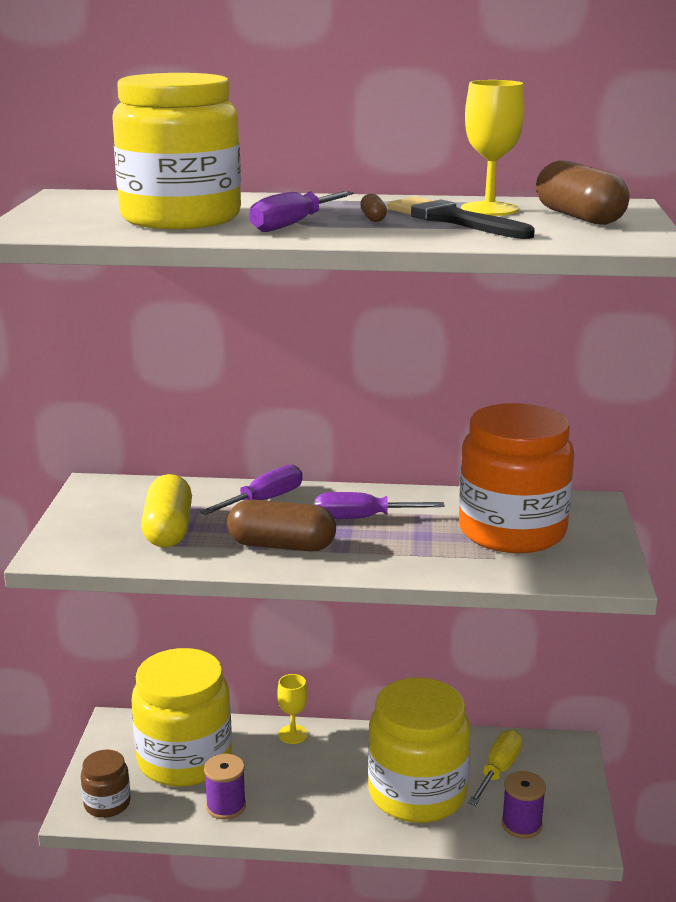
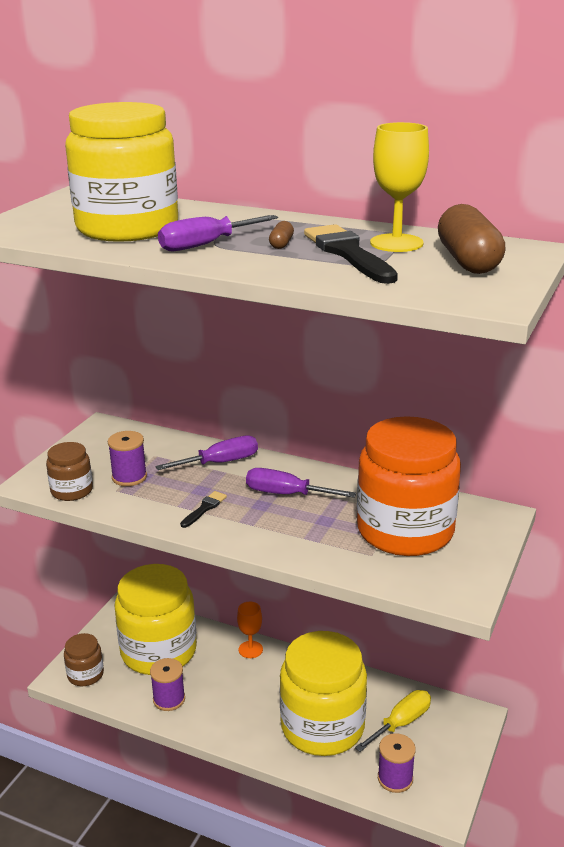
camera: 20 degrees right, 5 degrees up
(109, 553) = (72, 491): none -> brown jar
(168, 530) = (129, 477): yellow capsule -> purple spool
(282, 546) = (204, 508): brown capsule -> black brush
(293, 734) = (250, 649): yellow goblet -> orange goblet

